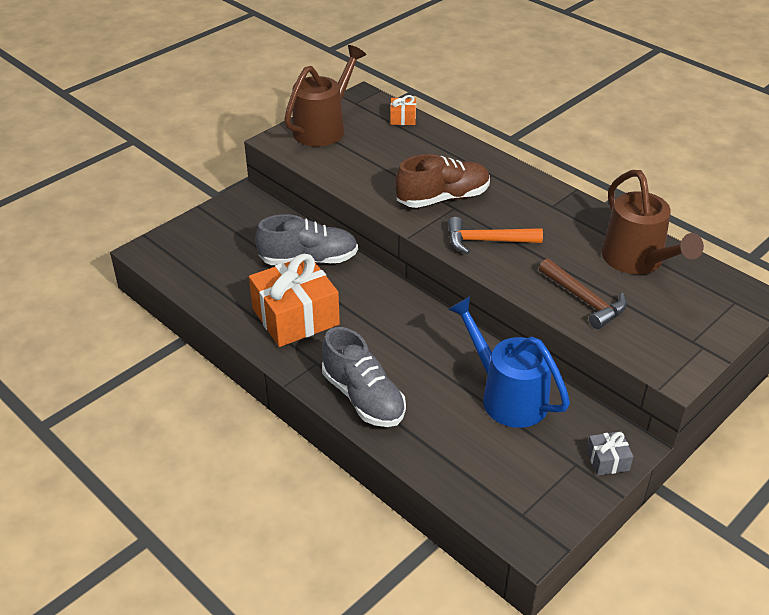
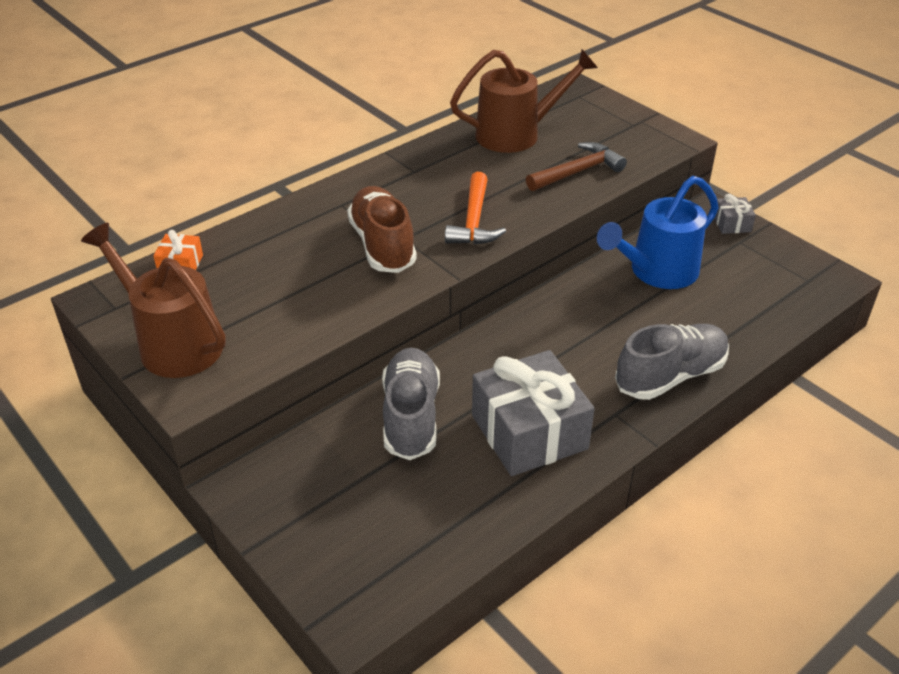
camera: 85 degrees left, 0 degrees up
(295, 316) = (529, 432): orange gift -> grey gift

